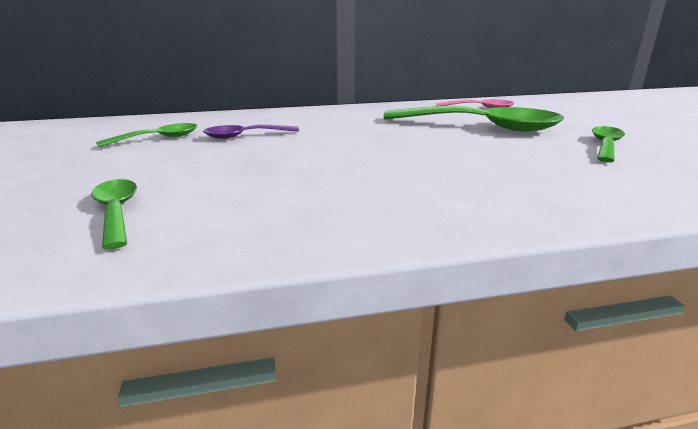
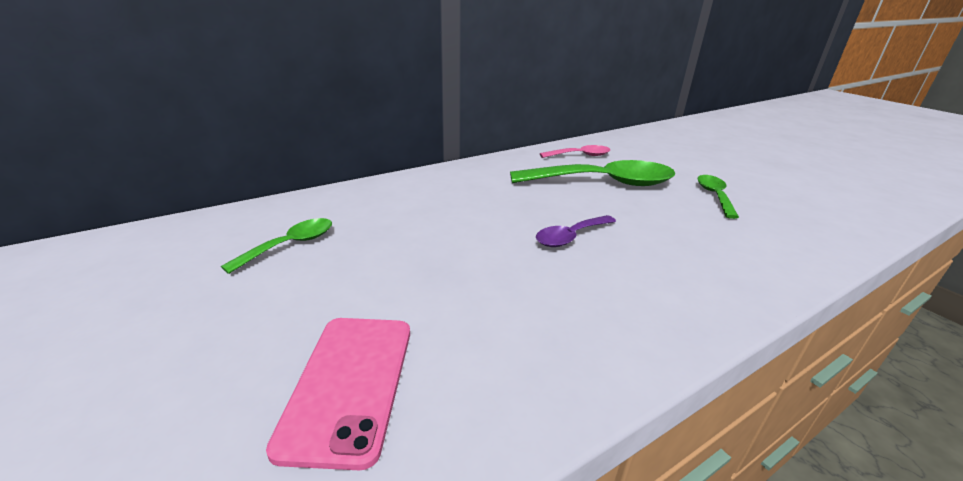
camera: 20 degrees left, 5 degrees up
(116, 212) = (349, 384): green spoon -> pink phone
(244, 136) = (389, 226): purple spoon -> purple spoon (570, 237)

